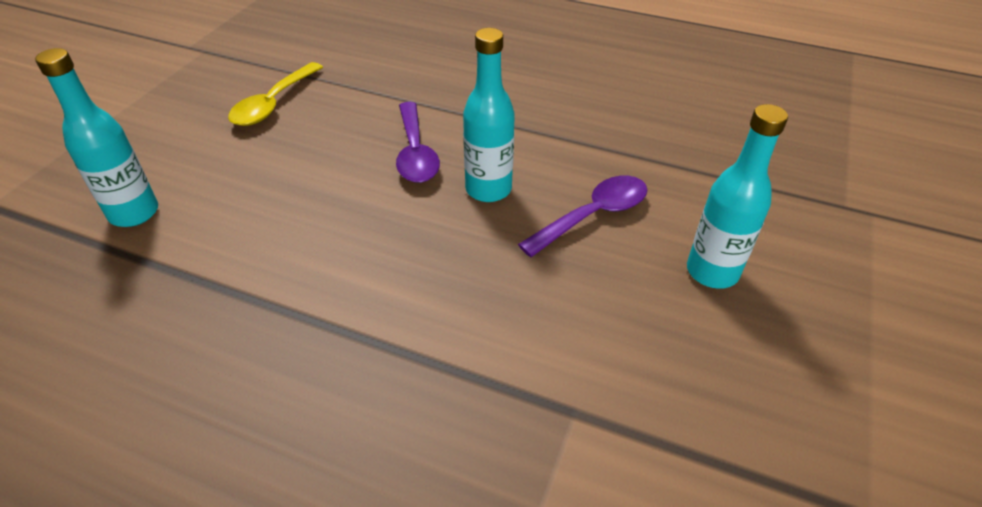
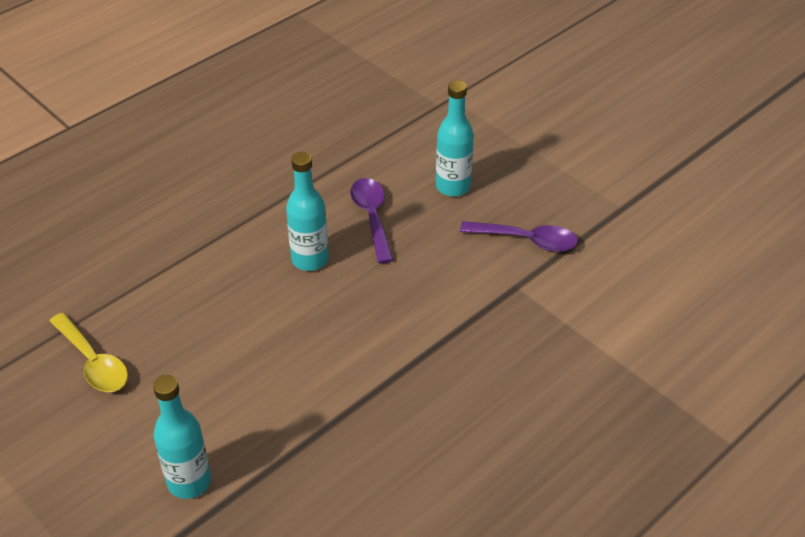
camera: 65 degrees left, 0 degrees up
(415, 153) = (237, 286): purple spoon -> purple spoon (527, 240)

